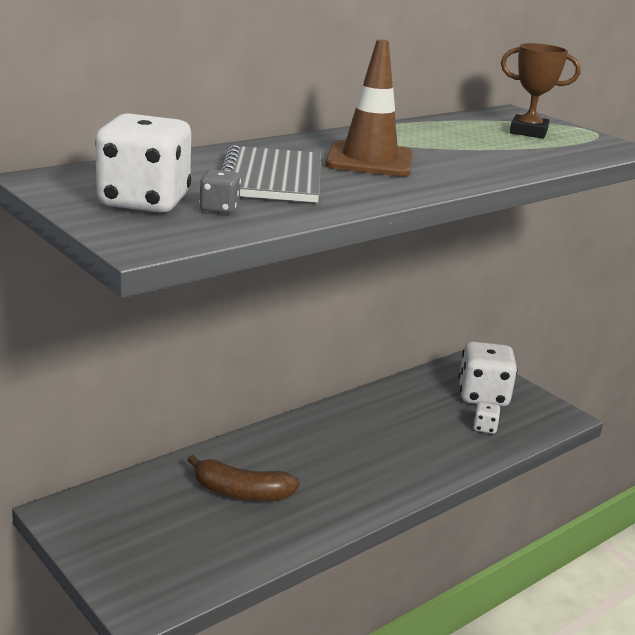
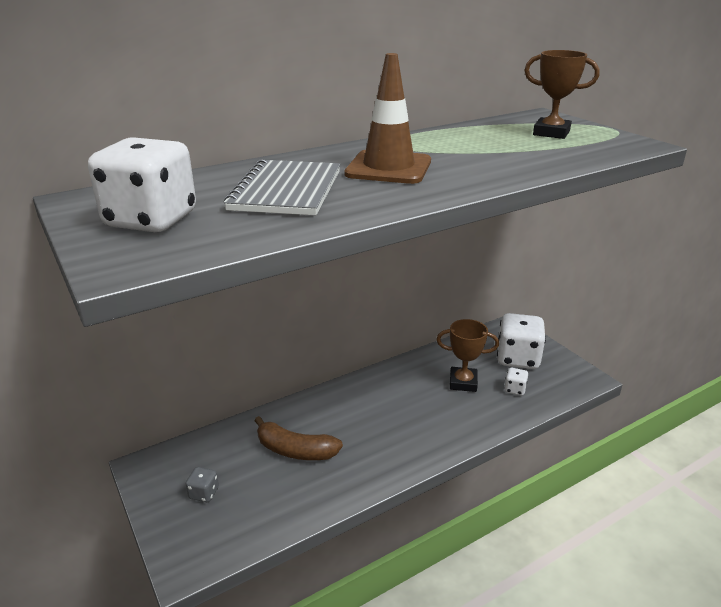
camera: 10 degrees right, 5 degrees up
(219, 208) = (218, 225): grey dice -> grey dice (204, 493)
(424, 421) = (463, 382): none -> brown trophy

